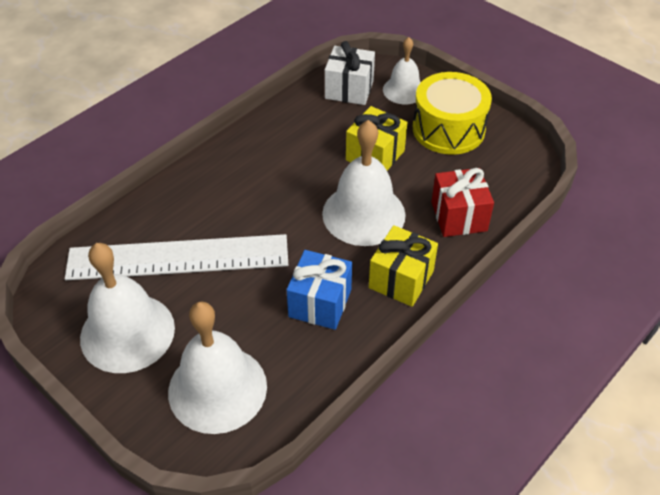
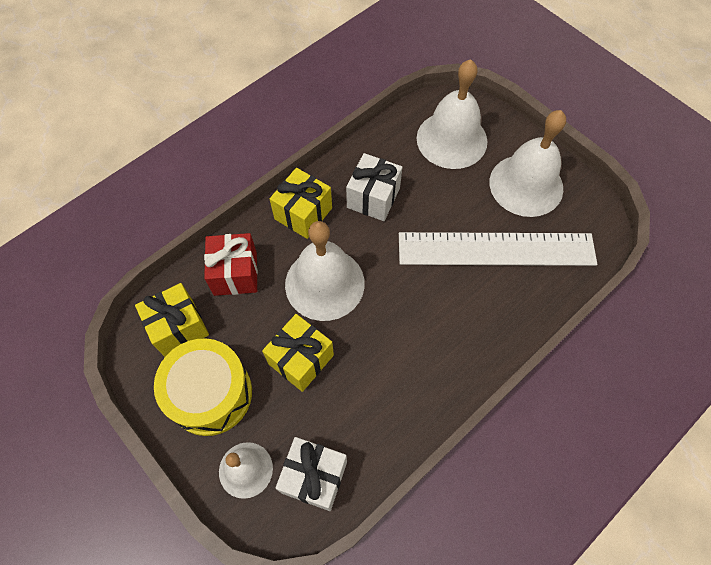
camera: 175 degrees left, 15 degrees up
(320, 303) = (373, 198): blue gift -> white gift
(497, 170) = (178, 327): none -> yellow gift

